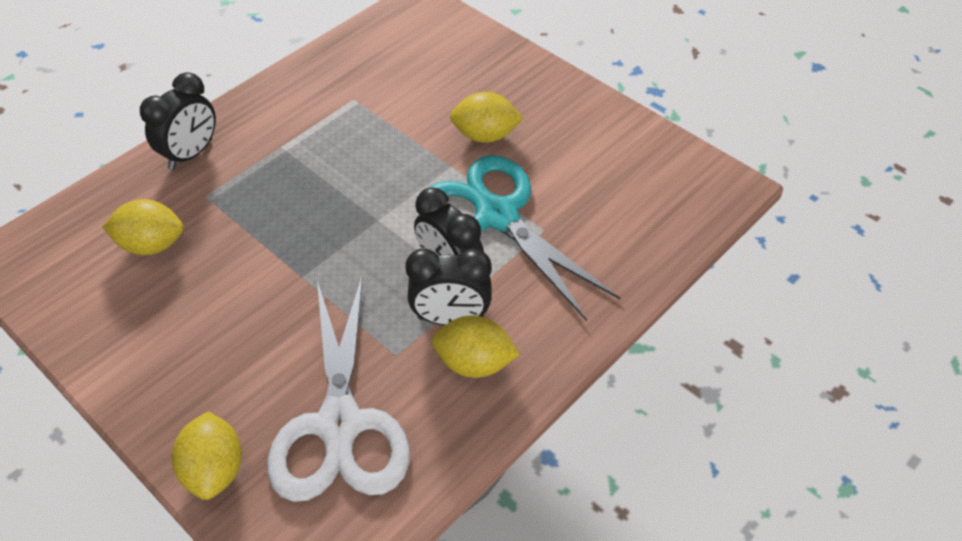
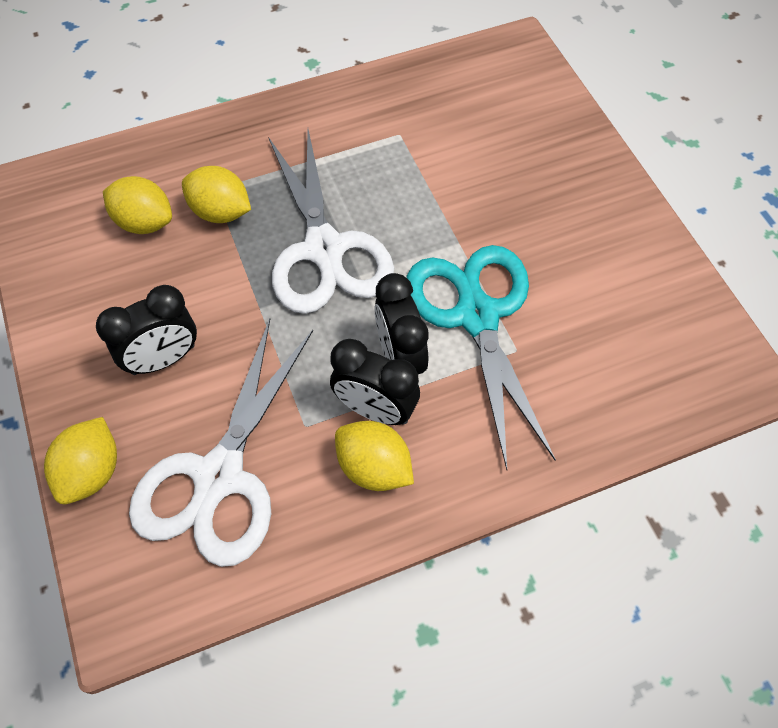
camera: 25 degrees right, 10 degrees up
(191, 154) = (222, 141): black clock -> black clock (163, 359)
(336, 209) = (324, 249): none -> white scissors
(485, 136) = (510, 221): yellow lemon -> yellow lemon (220, 212)

